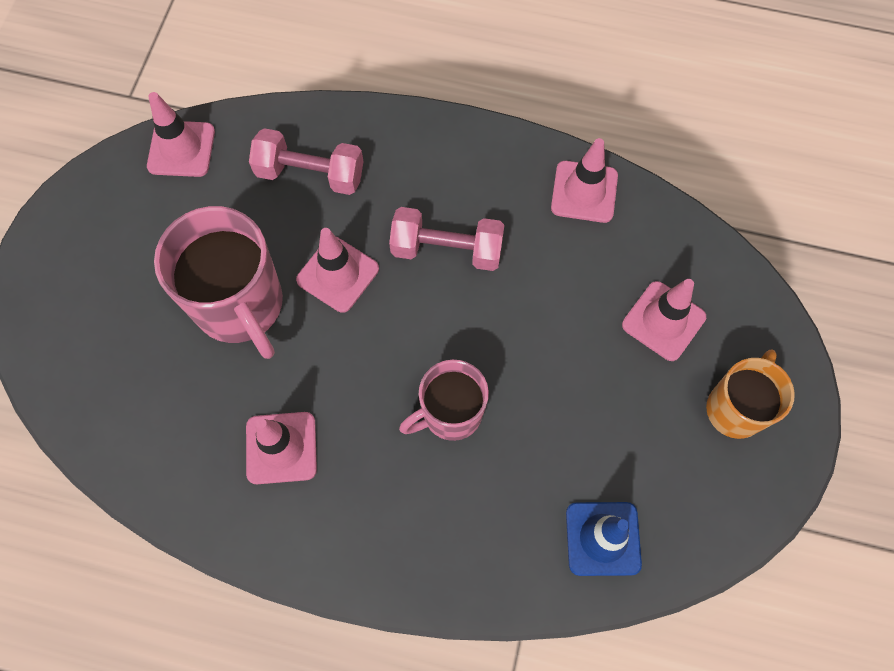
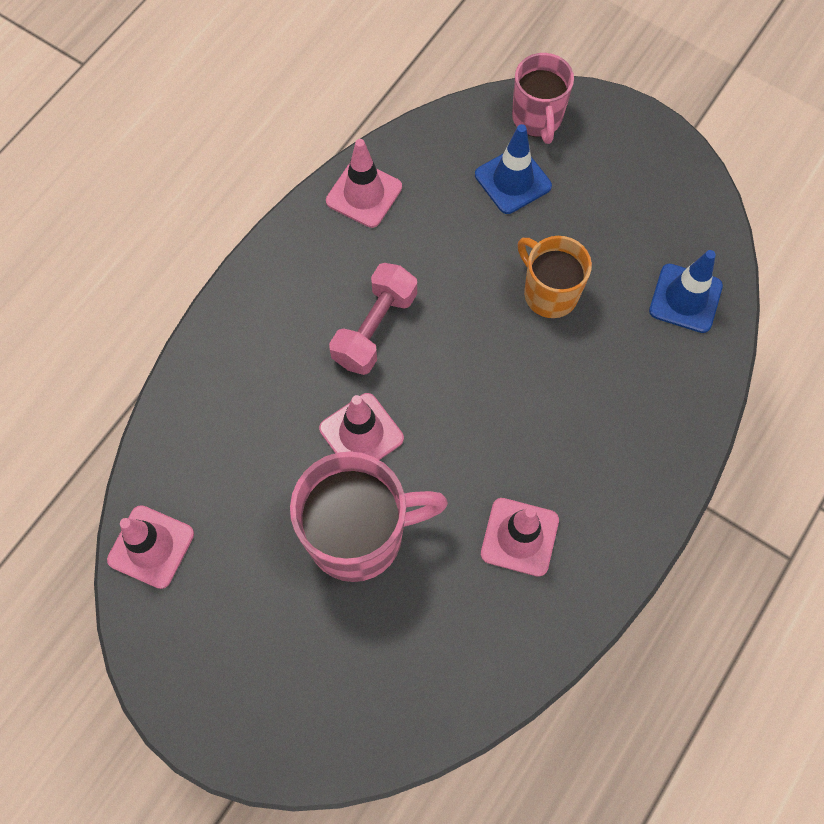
camera: 70 degrees left, 0 degrees up
(310, 174) = (239, 426): pink dumbbell -> none
(450, 413) = (537, 379): pink mug -> pink mug (537, 119)
(663, 321) = (513, 180): pink traffic cone -> blue traffic cone
(736, 408) = (608, 159): orange mug -> orange mug (549, 293)

